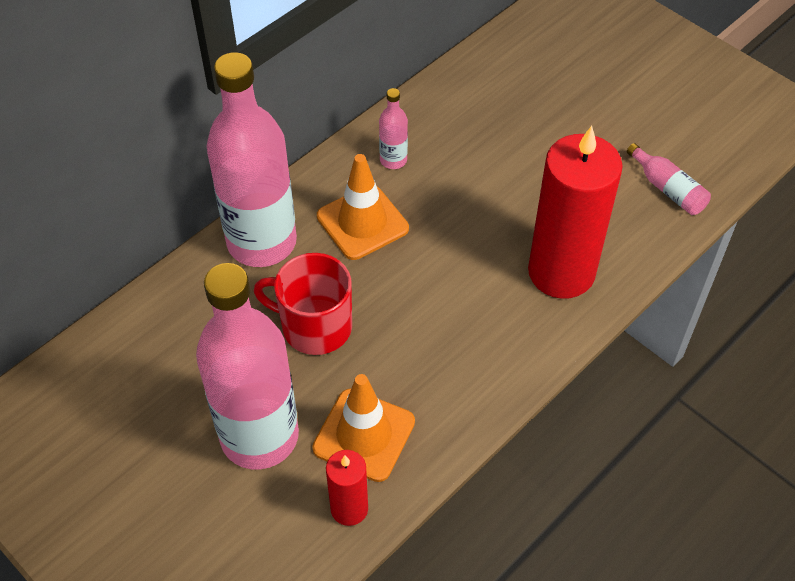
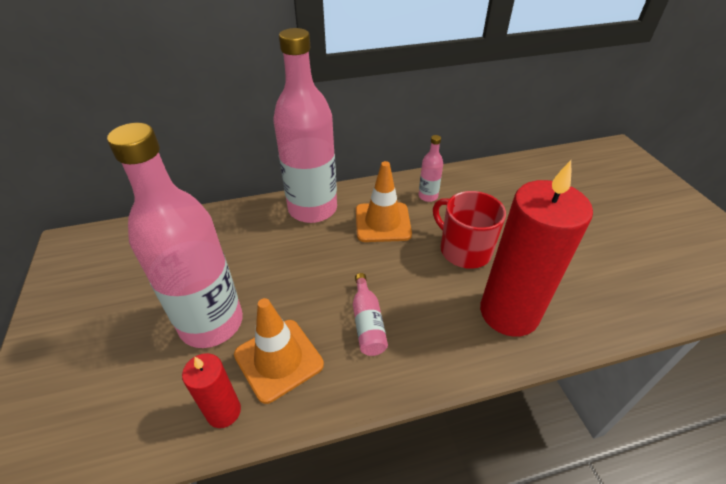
camera: 30 degrees right, 10 degrees down
(314, 326) = (304, 270): red mug -> red mug (464, 250)
(668, 189) = (633, 290): pink bottle -> pink bottle (367, 323)

